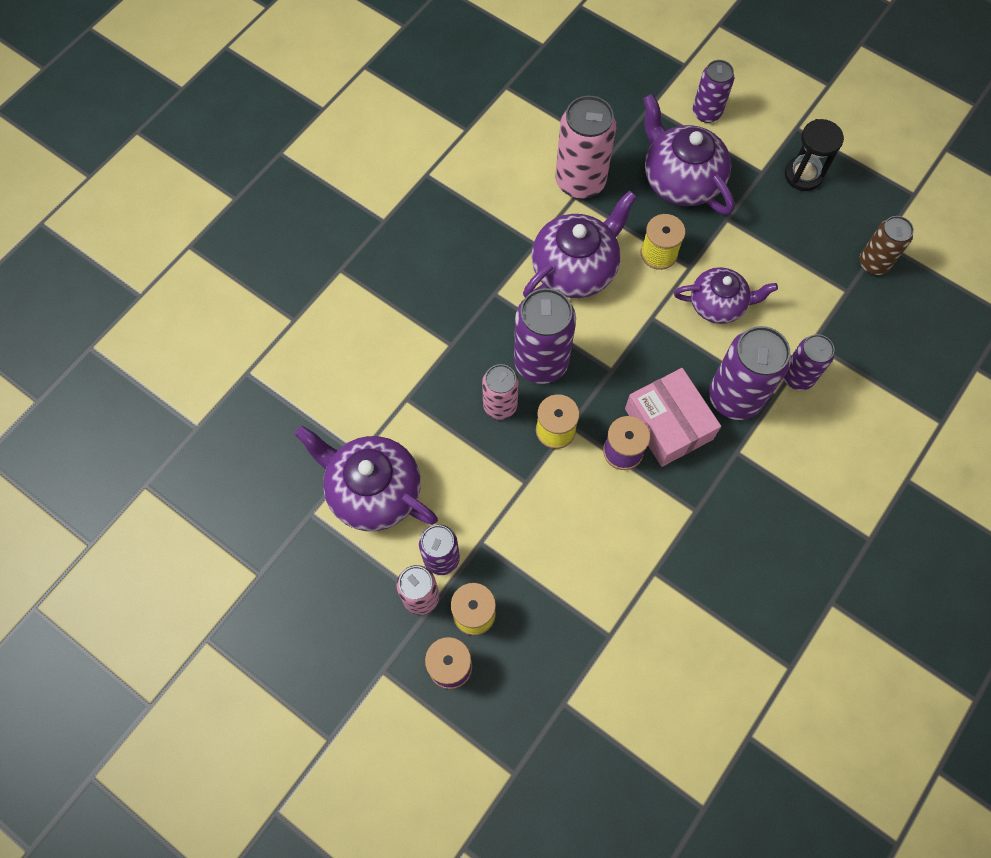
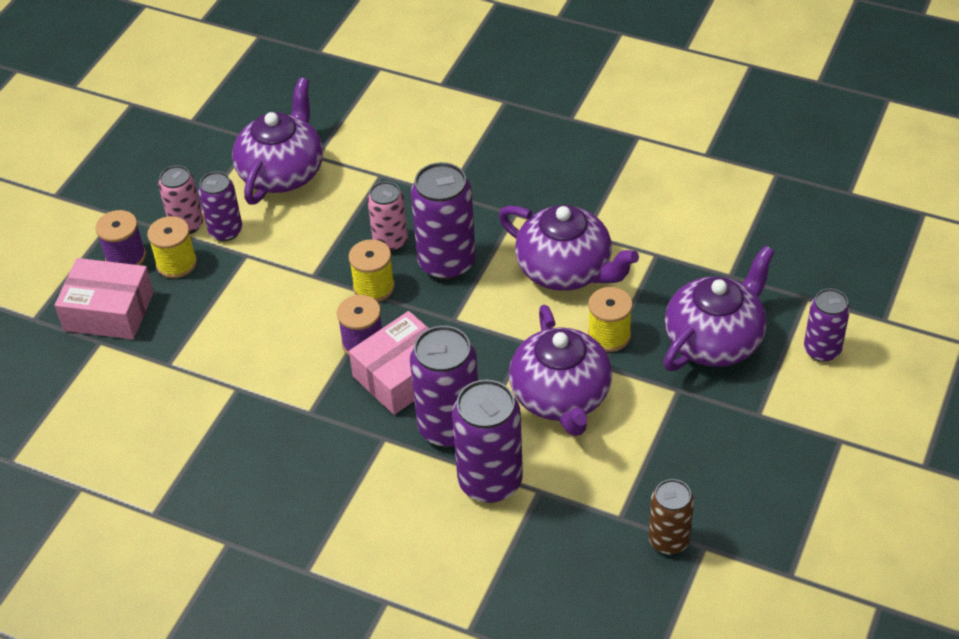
camera: 80 degrees right, 20 degrees down
(524, 690) = (109, 311): none -> pink box
(580, 181) = (677, 255): pink can -> none
(718, 304) = (561, 397): purple teapot -> purple teapot, size x1.51
(797, 377) = (490, 481): purple can -> purple can, size x1.63
(803, 175) = (771, 455): black hourglass -> none

